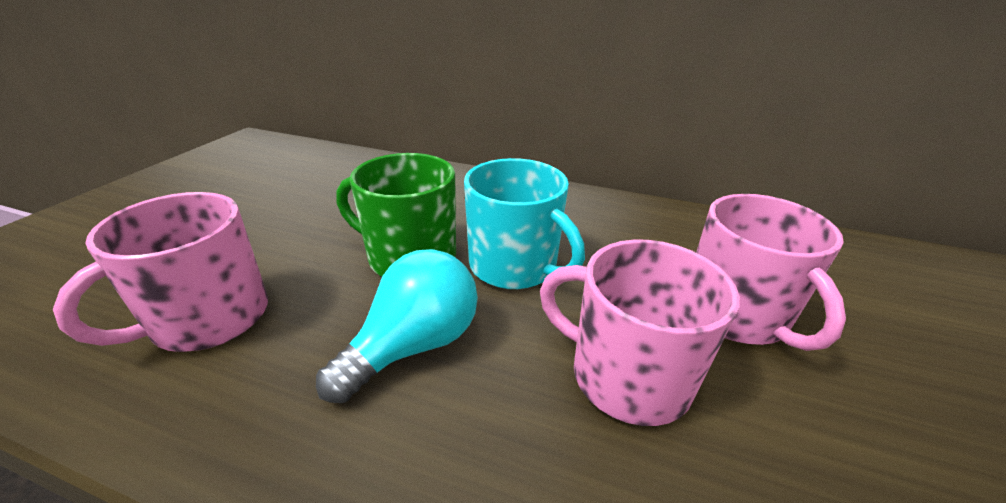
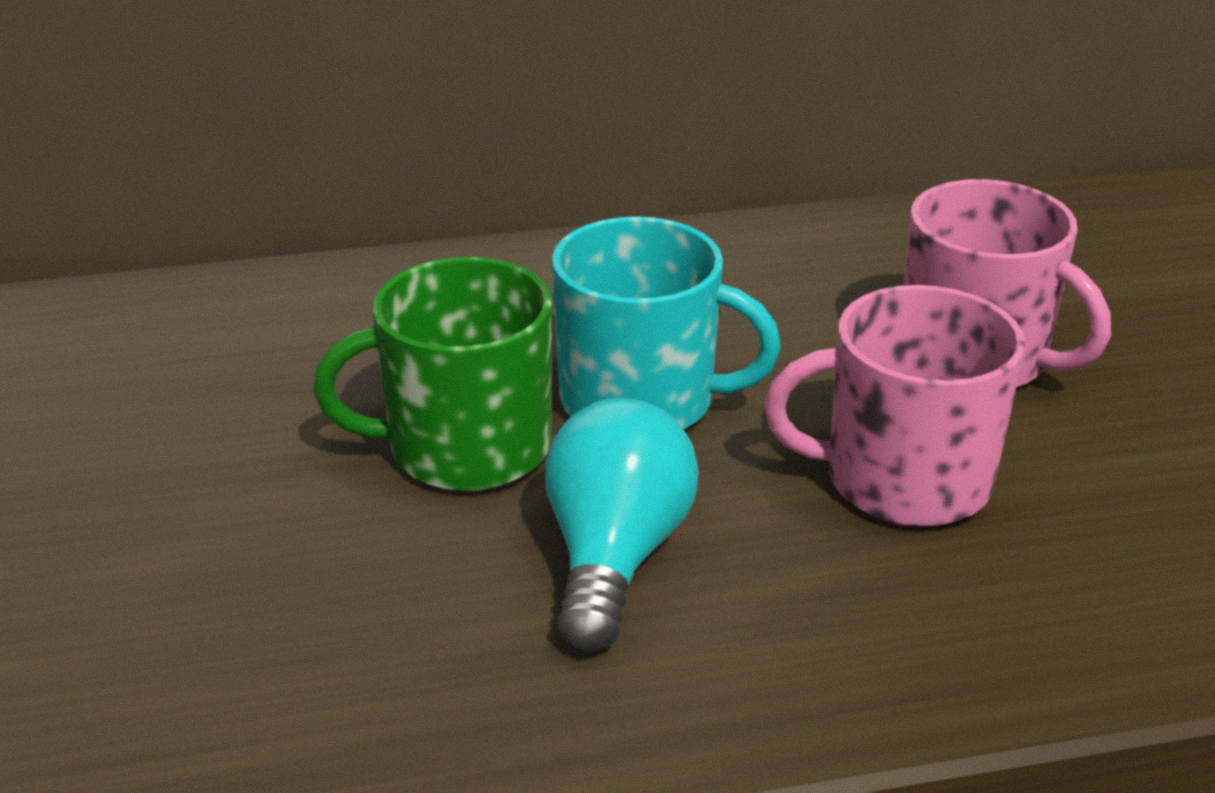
camera: 30 degrees left, 0 degrees up
(208, 319) = (260, 653): pink mug -> none

